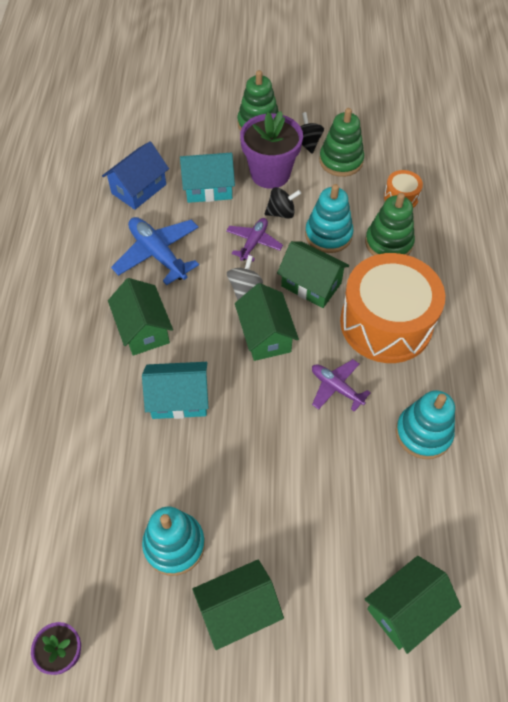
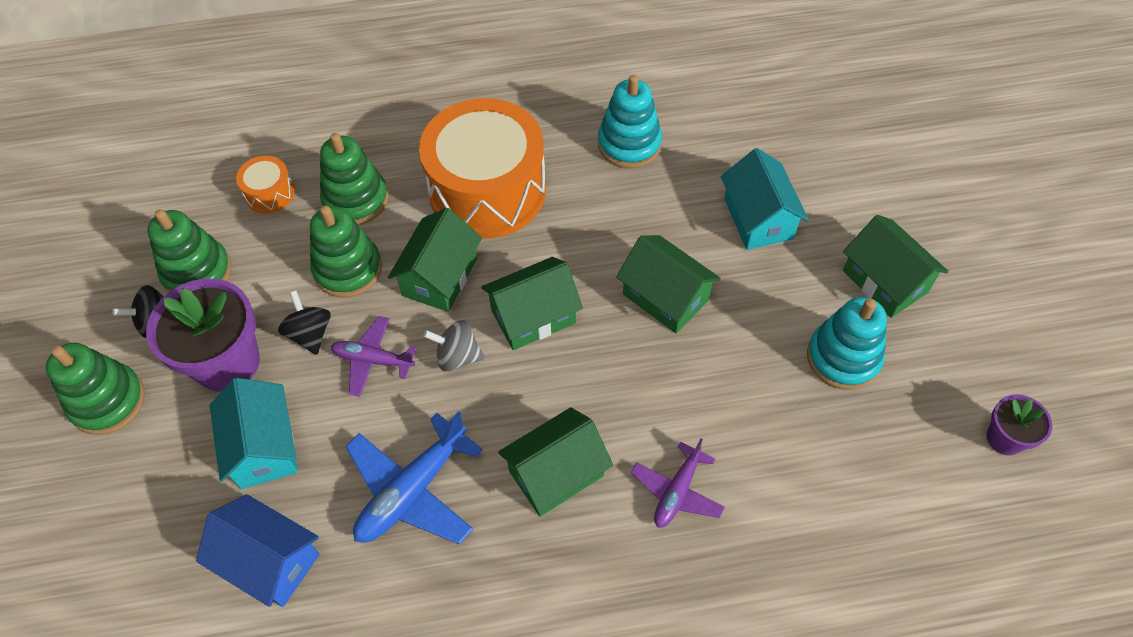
camera: 100 degrees left, 0 degrees up
(179, 399) = (656, 398): turquoise house -> turquoise house (758, 219)
(328, 235) = (348, 269): turquoise stacking toy -> green stacking toy
(336, 388) = (593, 229): purple plane -> purple plane (677, 491)
(406, 609) = (823, 144): green house -> green house (665, 297)

